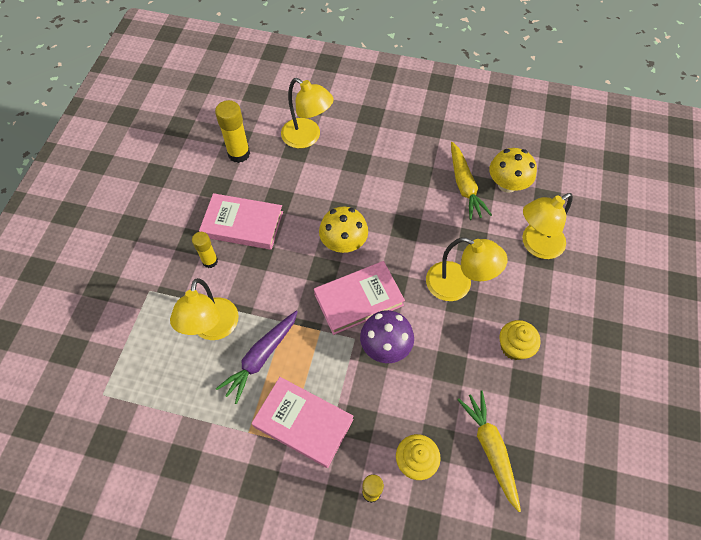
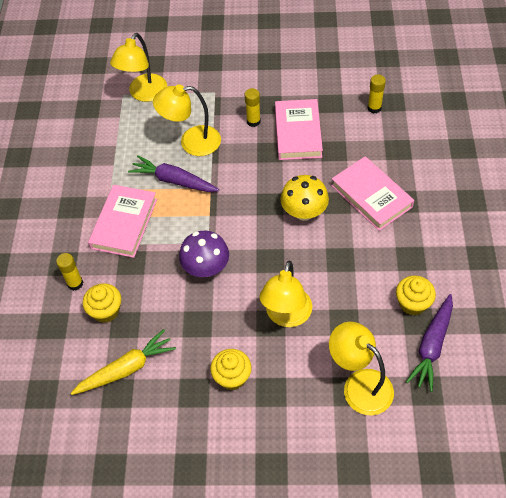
camera: 80 degrees right, 5 degrees down
(239, 154) = (374, 108): yellow glue stick -> yellow glue stick, size x0.64
(307, 137) = (417, 154): yellow lamp -> yellow lamp (144, 94)
(358, 299) = (247, 237): pink book -> pink book (371, 196)
(464, 186) = (412, 303): yellow carrot -> yellow cupcake
(507, 184) = (432, 346): yellow mushroom -> purple carrot

